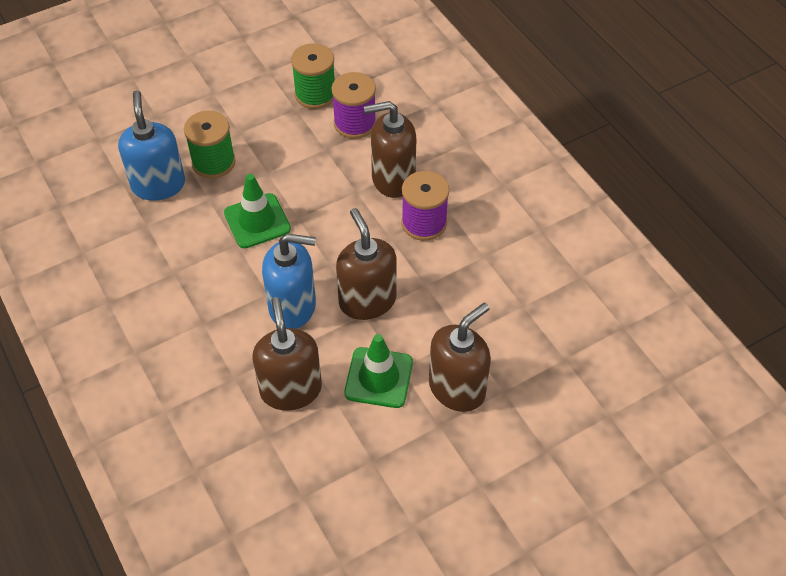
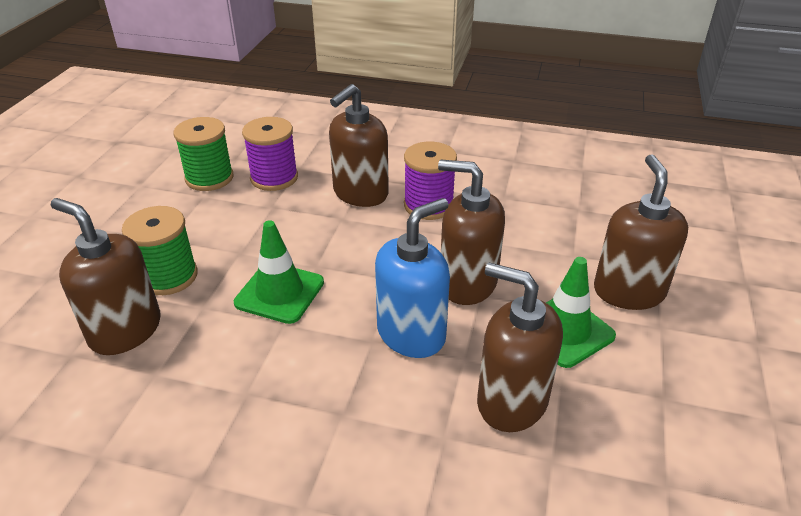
camera: 45 degrees left, 15 degrees down
(158, 185) = (125, 330): blue soap dispenser -> brown soap dispenser

